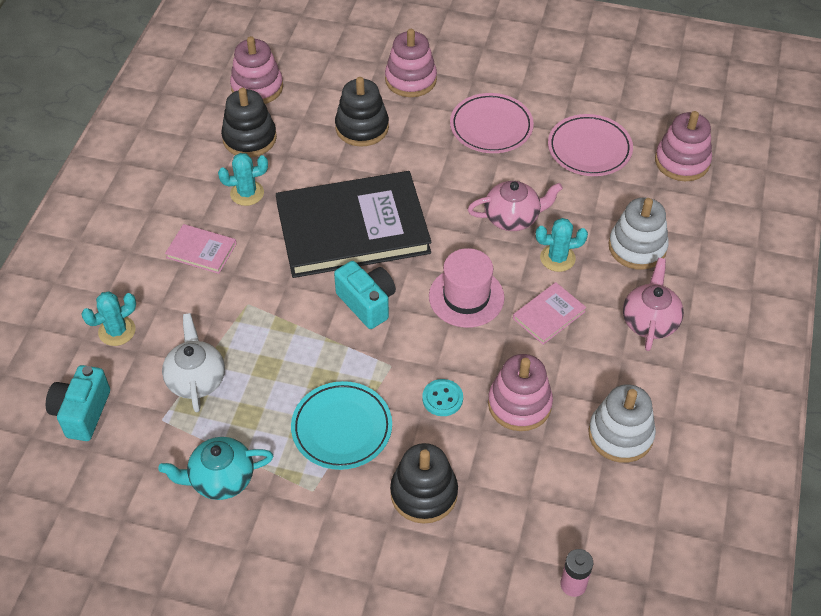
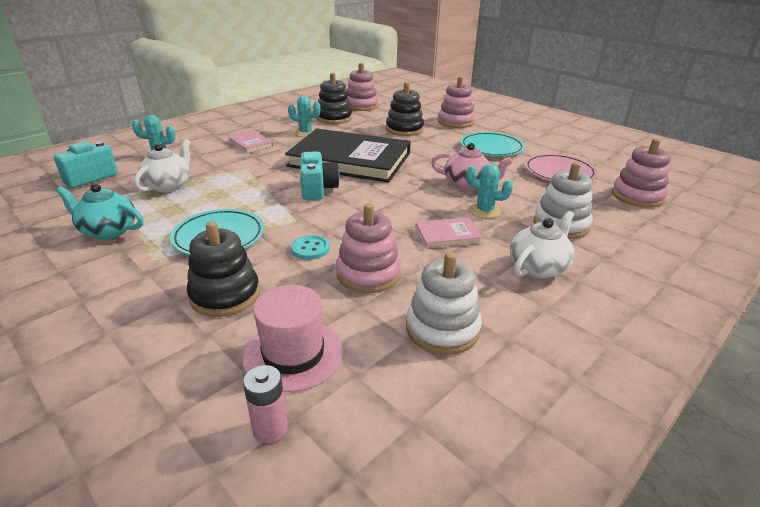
camera: 30 degrees right, 20 degrees down
(466, 297) = (391, 207): pink hat -> pink hat (293, 354)
(491, 127) = (491, 148): pink plate -> turquoise plate
(649, 321) = (538, 267): pink teapot -> white teapot

